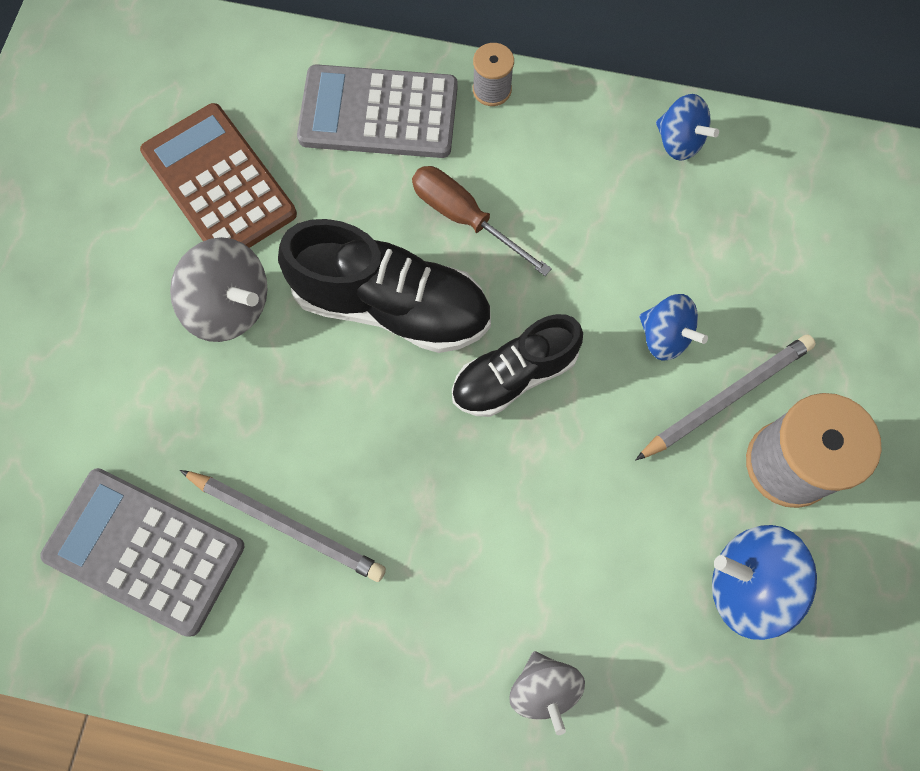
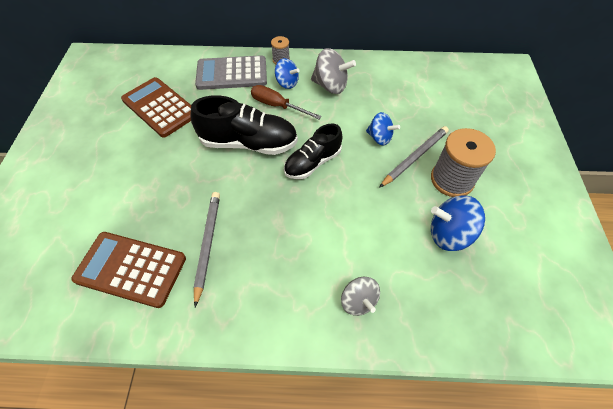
camera: 10 degrees left, 15 degrees down
(145, 551) = (131, 269): grey calculator -> brown calculator
(230, 306) = (169, 154): grey spinning top -> grey spinning top (330, 86)
(286, 525) = (207, 244): grey pencil -> grey pencil turned 105 degrees counterclockwise
(679, 142) = (366, 68): blue spinning top -> blue spinning top (287, 83)

